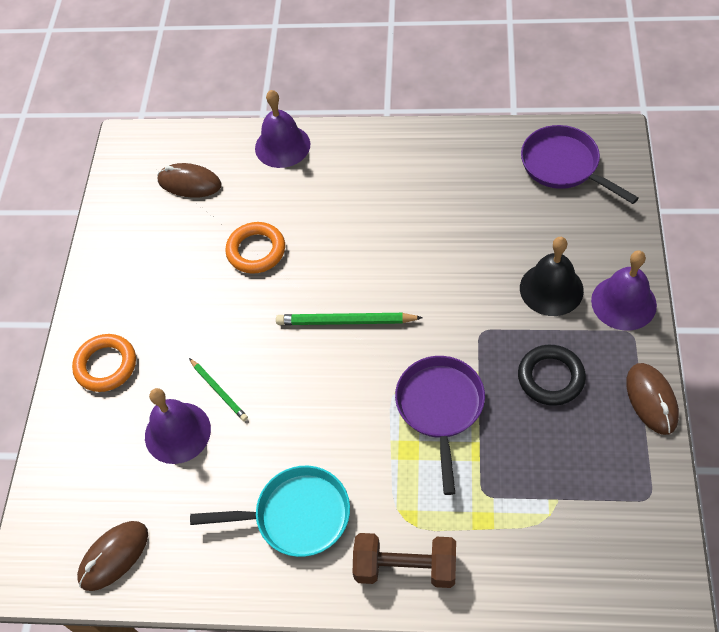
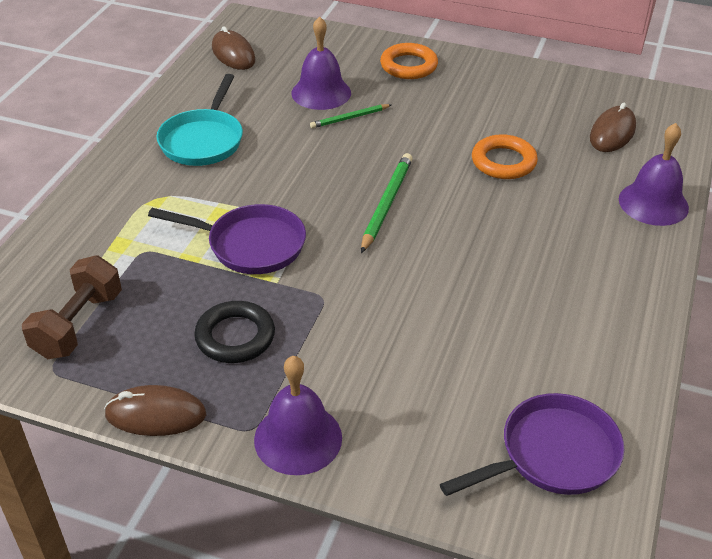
camera: 100 degrees right, 15 degrees down
(405, 567) = (114, 189): brown dumbbell -> brown dumbbell (78, 325)
(551, 289) = (351, 374): black bell -> none

